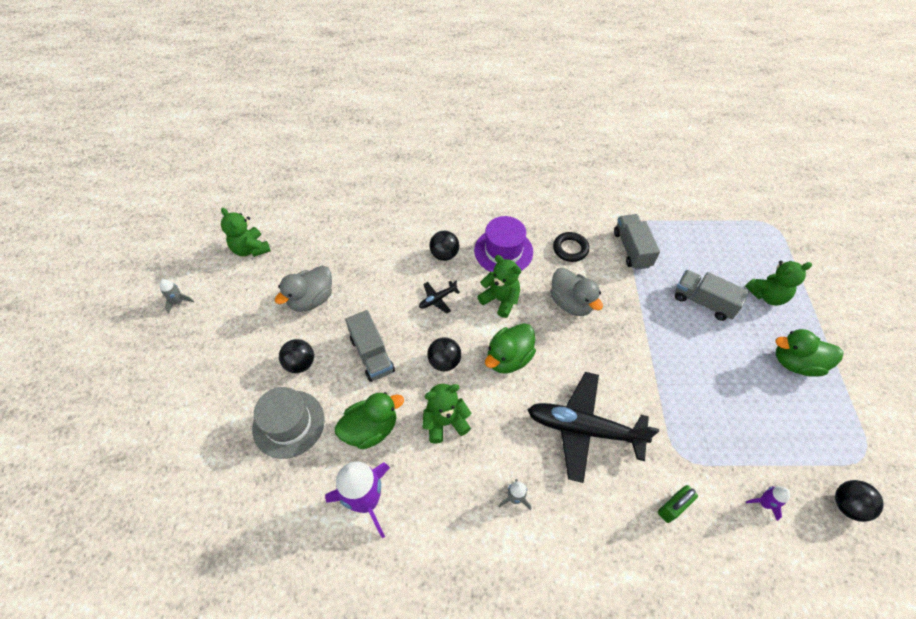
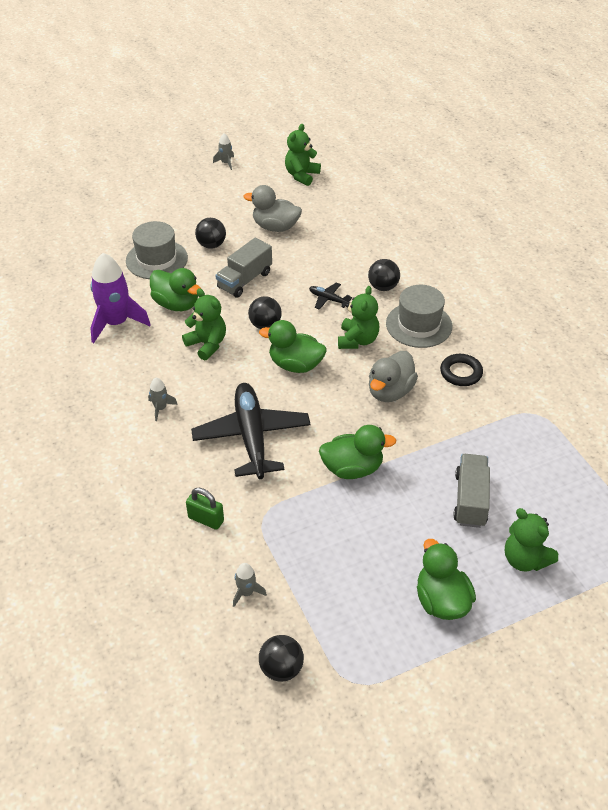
camera: 65 degrees right, 10 degrees down
(503, 251) = (419, 325): purple hat -> grey hat
(632, 249) = (500, 422): grey truck -> none
(648, 365) = (352, 468): none -> green duck
(764, 503) = (246, 592): purple rocket -> grey rocket

